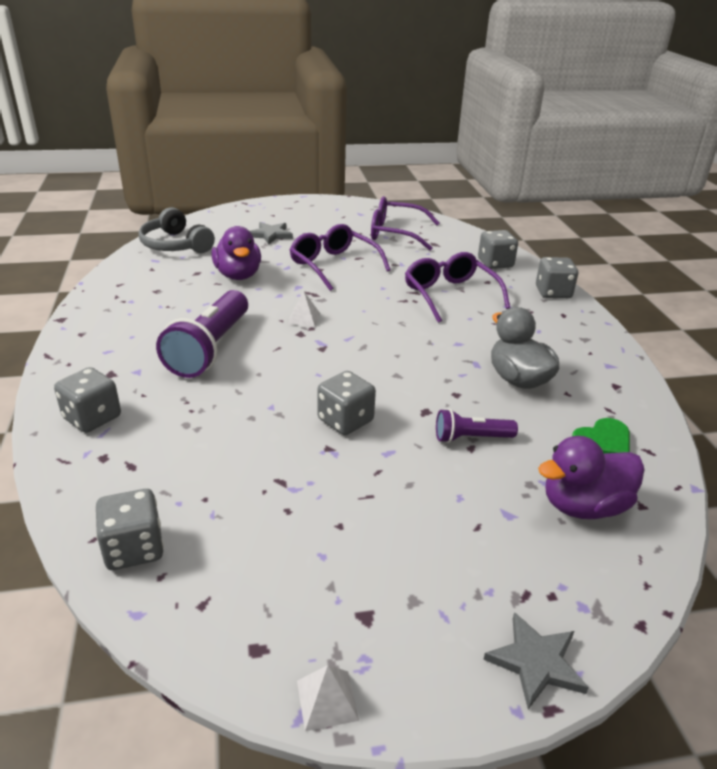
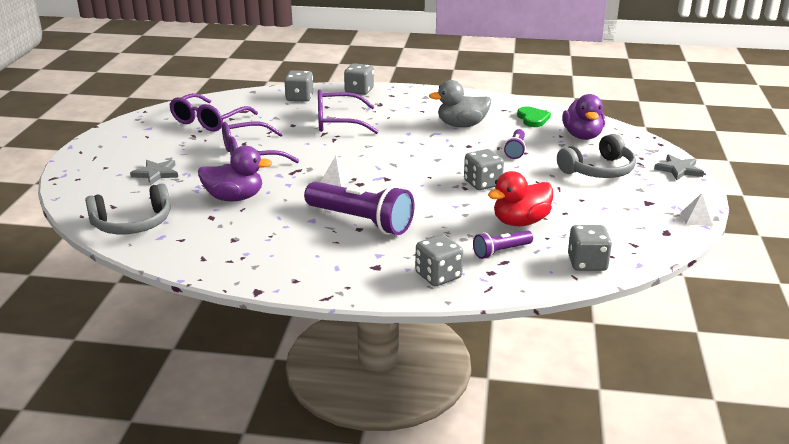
camera: 70 degrees left, 5 degrees down
(157, 459) = (501, 251): none -> purple flashlight
(244, 467) = (520, 222): none -> red duck
(459, 538) = (599, 170): none -> grey headphones

